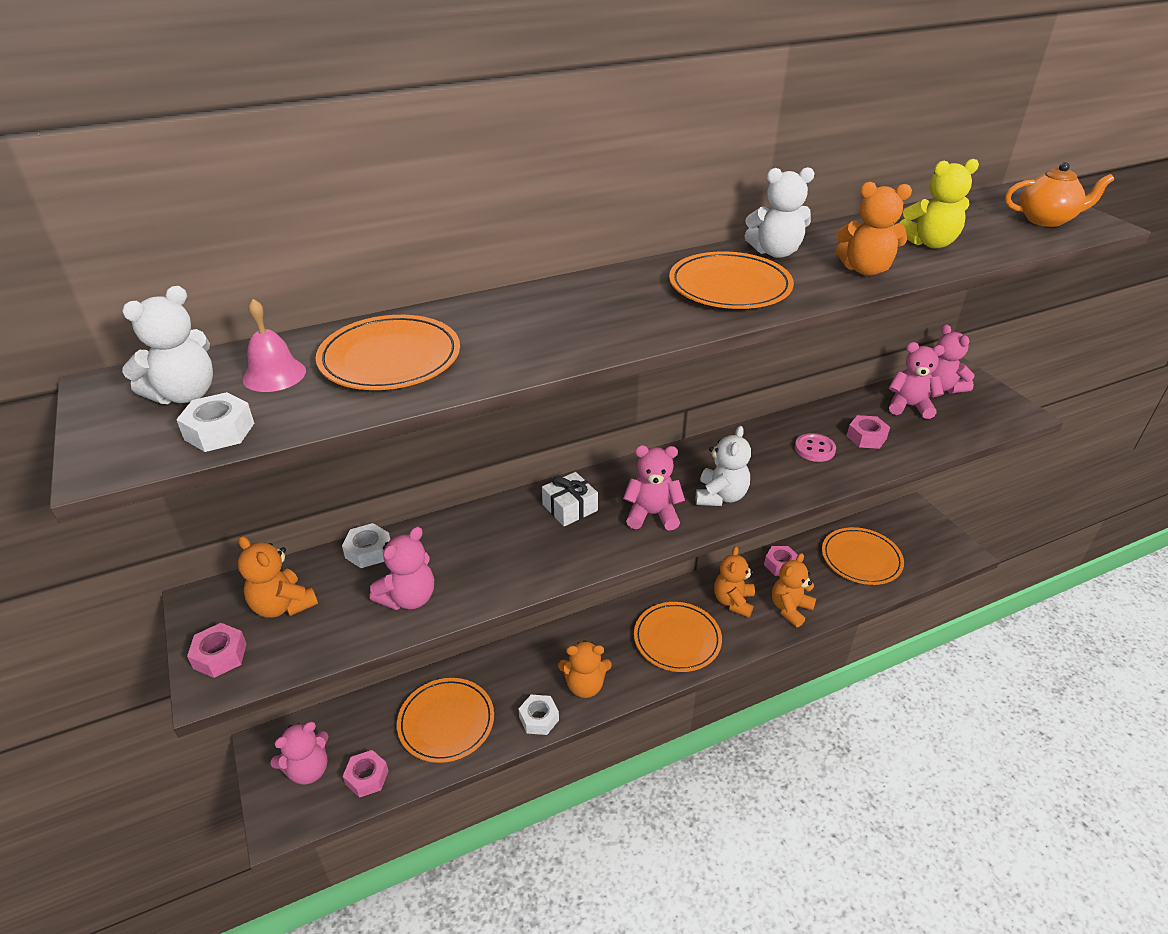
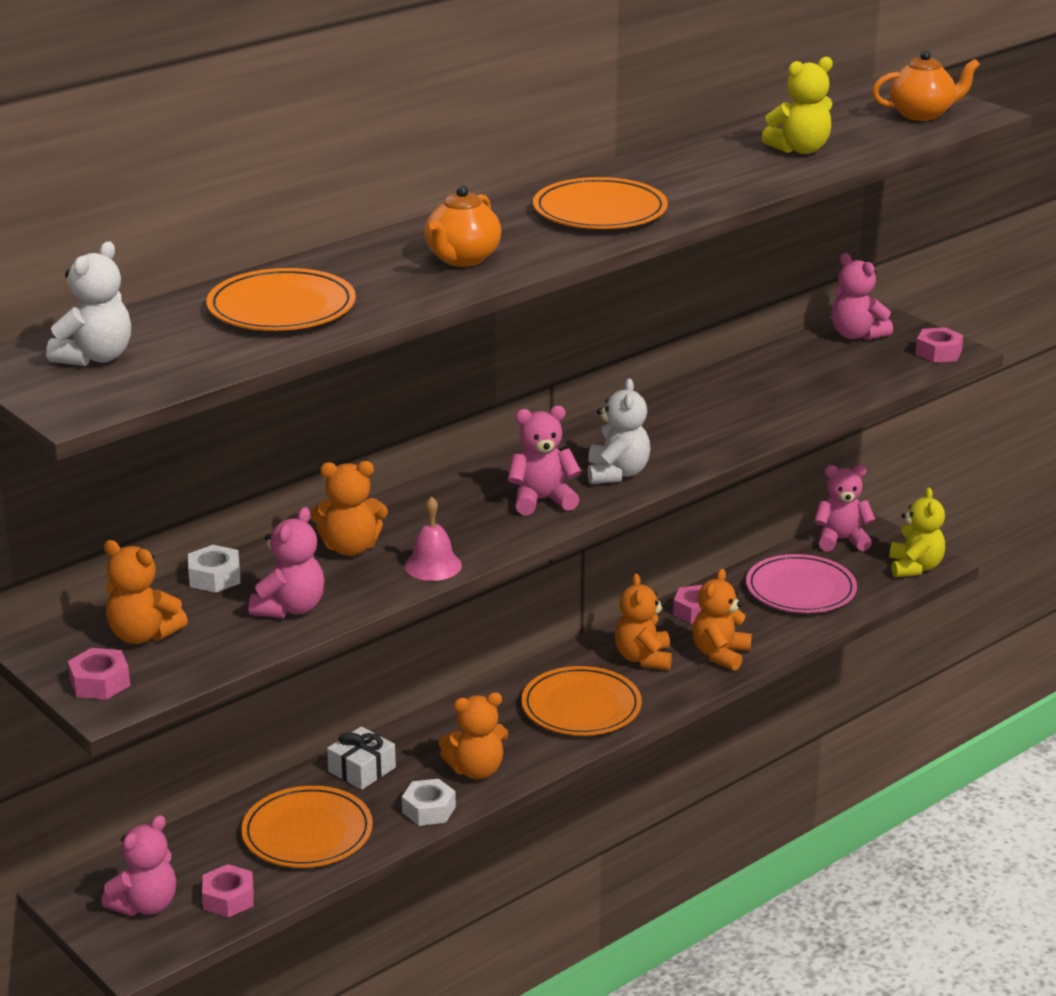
camera: 15 degrees left, 10 degrees down
(219, 431) = (161, 378): white nut -> none
(274, 375) = (172, 333): pink bell -> pink bell (433, 565)
(570, 508) = (440, 507): white gift -> white gift (362, 769)
(583, 324) = (462, 259): none -> orange teapot
(775, 252) = (637, 174): white teddy bear -> none
(814, 449) = (715, 415): pink button -> none
(861, 559) = (800, 589): orange plate -> pink plate
(865, 270) = (737, 181): orange teddy bear -> orange teddy bear (350, 548)
(866, 437) = (774, 397): pink nut -> pink nut (938, 353)
(909, 406) = (820, 359): pink teddy bear -> pink teddy bear (841, 540)
(950, 554) = (915, 567): none -> yellow teddy bear

